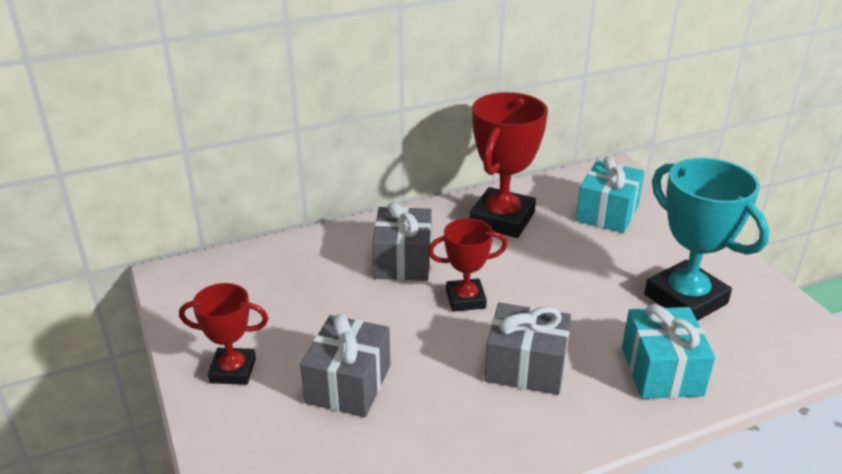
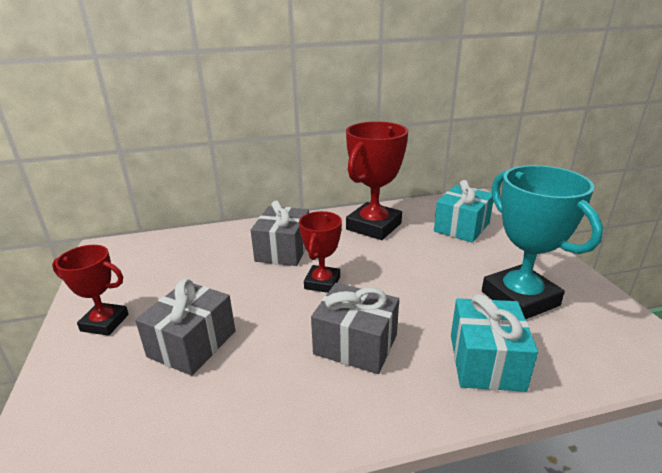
camera: 10 degrees right, 5 degrees down
(465, 299) = (322, 283): red trophy -> red trophy turned 75 degrees counterclockwise

